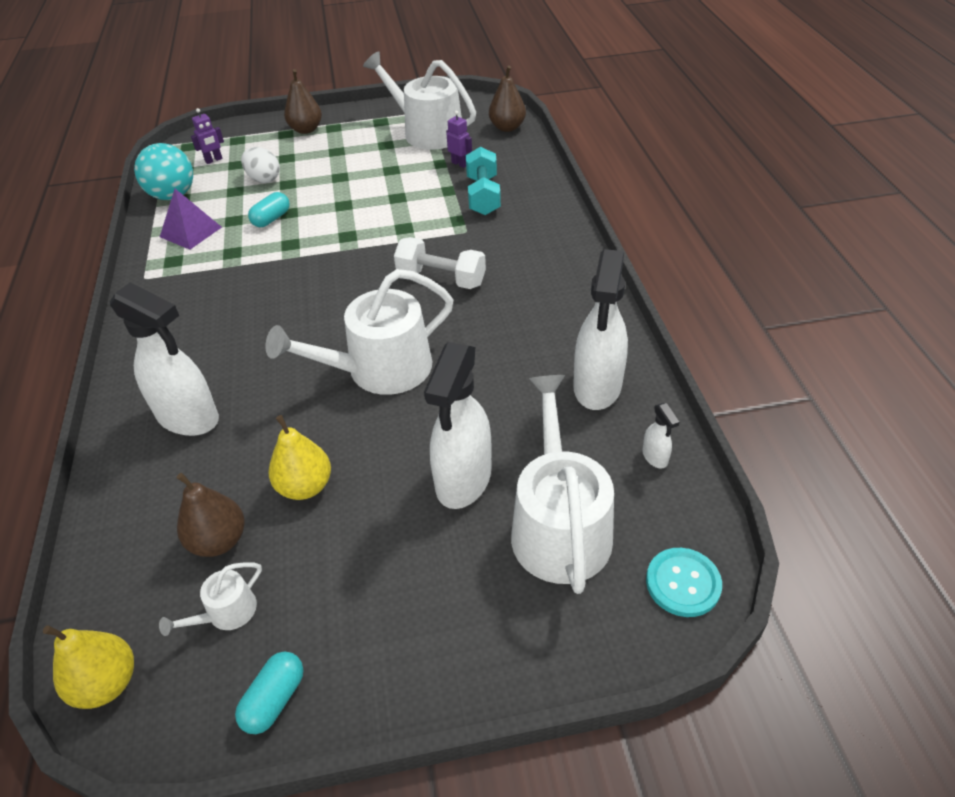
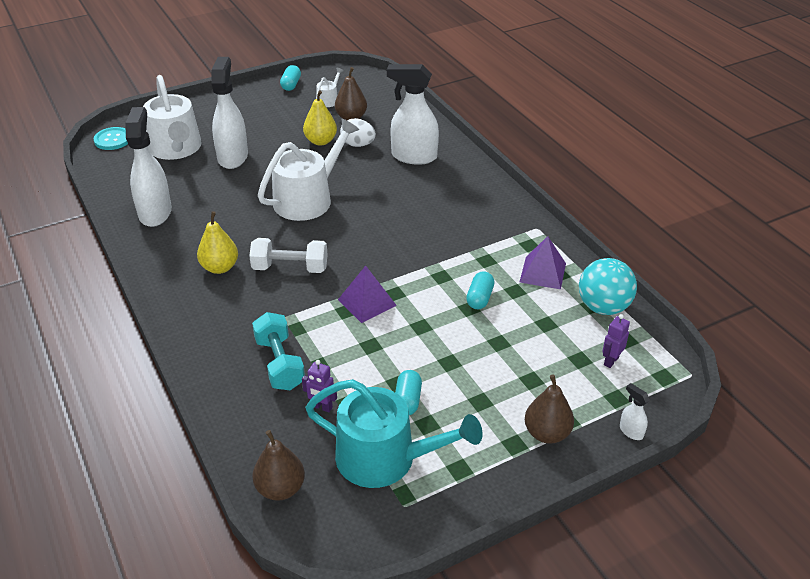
camera: 160 degrees right, 5 degrees down
(107, 683) = (364, 78): yellow pear -> yellow pear (220, 267)
(264, 179) = (530, 344): white egg -> white egg (358, 145)
(379, 232) = (367, 302): none -> purple pyramid
(390, 159) = (407, 400): none -> turquoise capsule
(427, 132) = (385, 458): white watering can -> turquoise watering can
(655, 457) = (120, 183): white spray bottle -> white spray bottle (631, 431)

